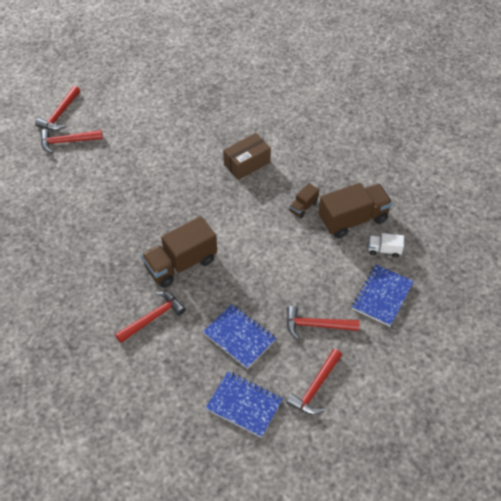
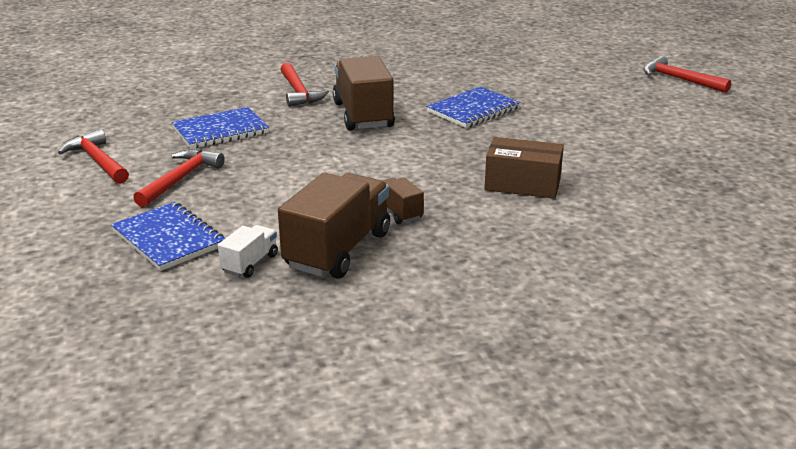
camera: 110 degrees right, 25 degrees down
(67, 142) = (622, 79): red hammer -> none
(244, 405) = (132, 120): blue notebook -> blue notebook (473, 110)
(247, 163) = (522, 184): brown box -> brown box turned 60 degrees counterclockwise
(353, 219) = (338, 250): brown truck -> brown truck turned 150 degrees counterclockwise

